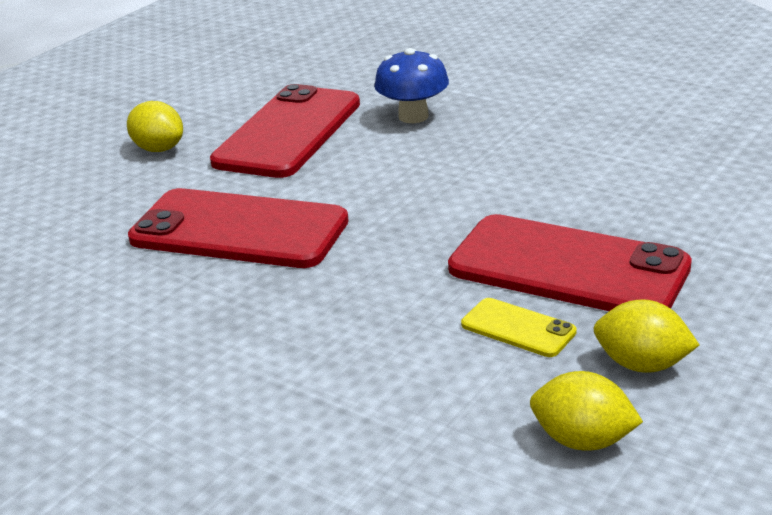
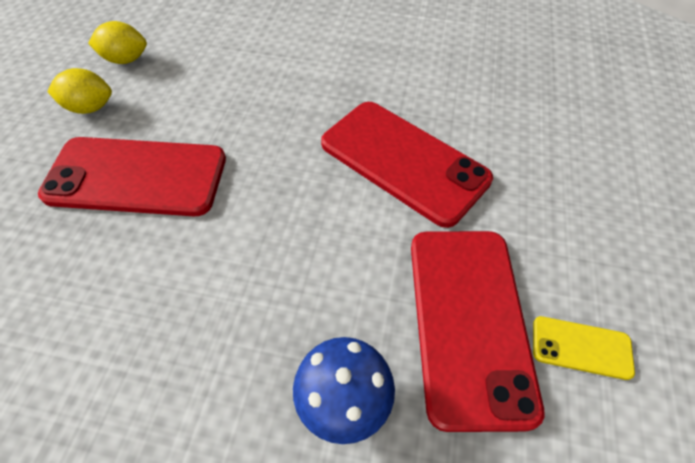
camera: 155 degrees right, 25 degrees up
(159, 149) = (575, 256): yellow lemon -> none
(239, 230) = (403, 161): red phone -> red phone turned 45 degrees clockwise
(518, 328) = (167, 117): yellow phone -> yellow phone (581, 347)

